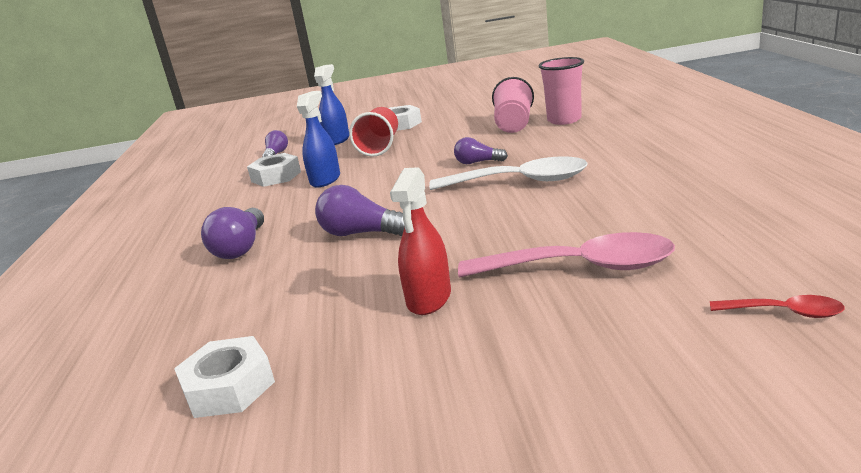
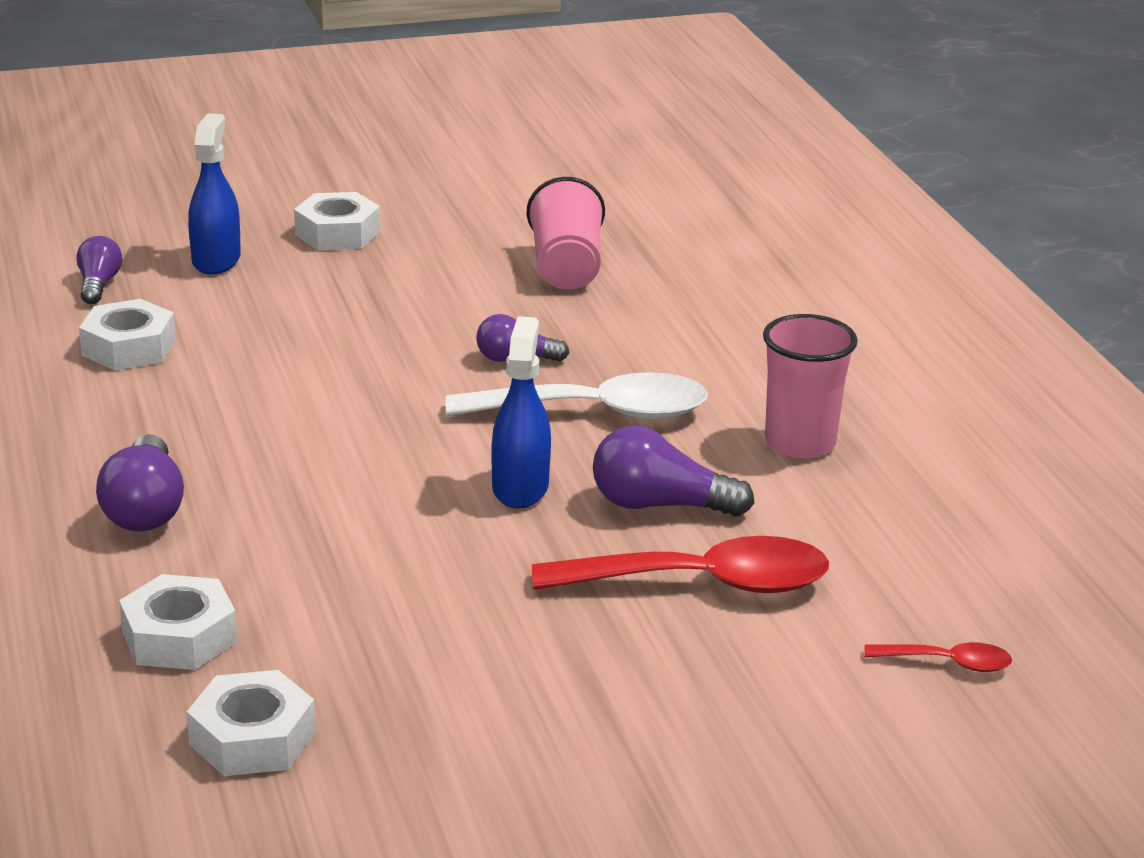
camera: 15 degrees left, 5 degrees up
(219, 318) = (179, 637): none -> white nut
(325, 180) = (236, 367): blue spray bottle -> blue spray bottle (520, 488)
(361, 233) = (351, 497): purple light bulb -> purple light bulb (660, 505)
(380, 147) = (315, 292): red cup -> none
(429, 298) = (495, 621): red spray bottle -> none
(564, 120) = (658, 269): pink cup -> pink cup (800, 442)
(580, 267) = (702, 583): pink spoon -> red spoon

